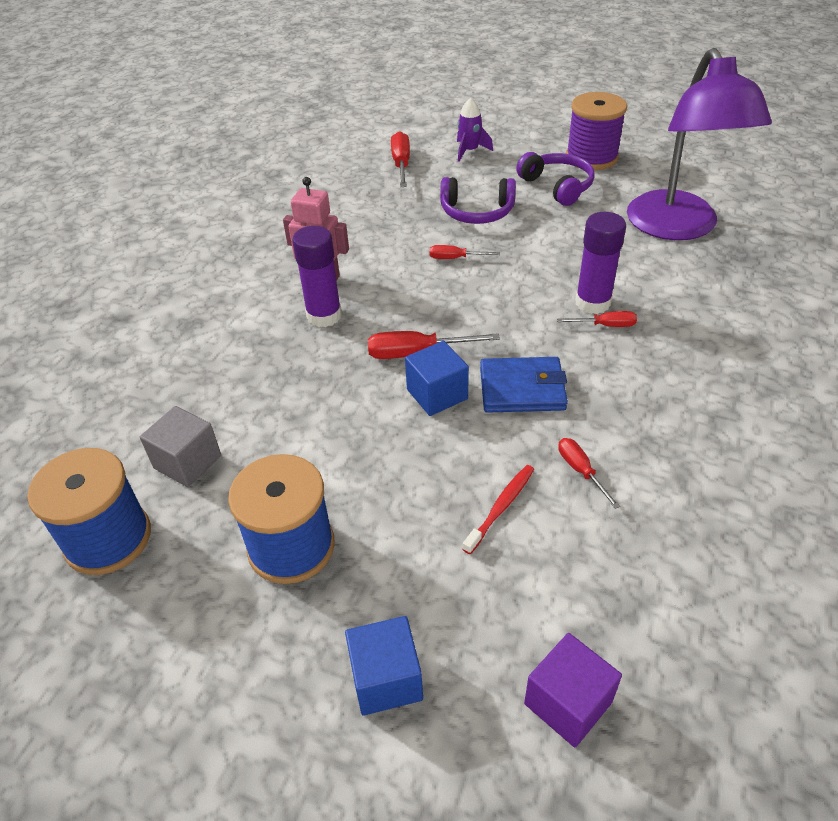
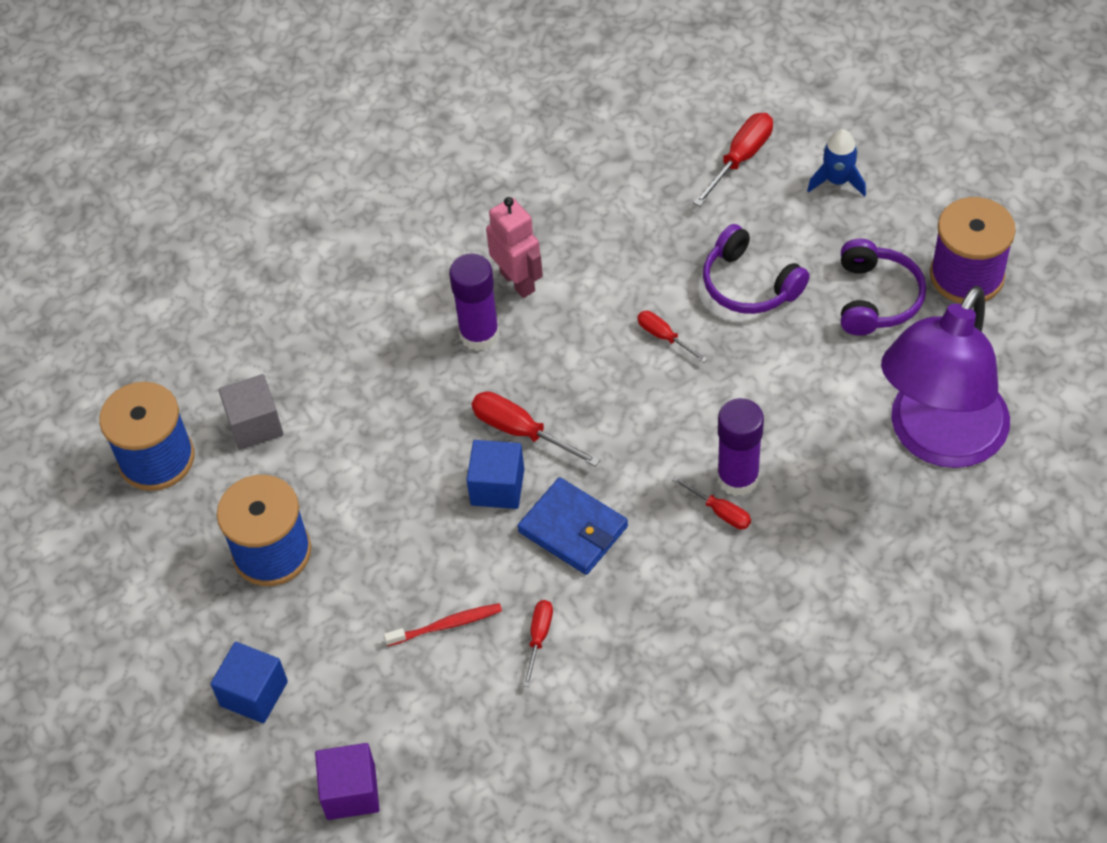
camera: 40 degrees right, 10 degrees up
(469, 151) = (837, 181): purple rocket -> blue rocket

